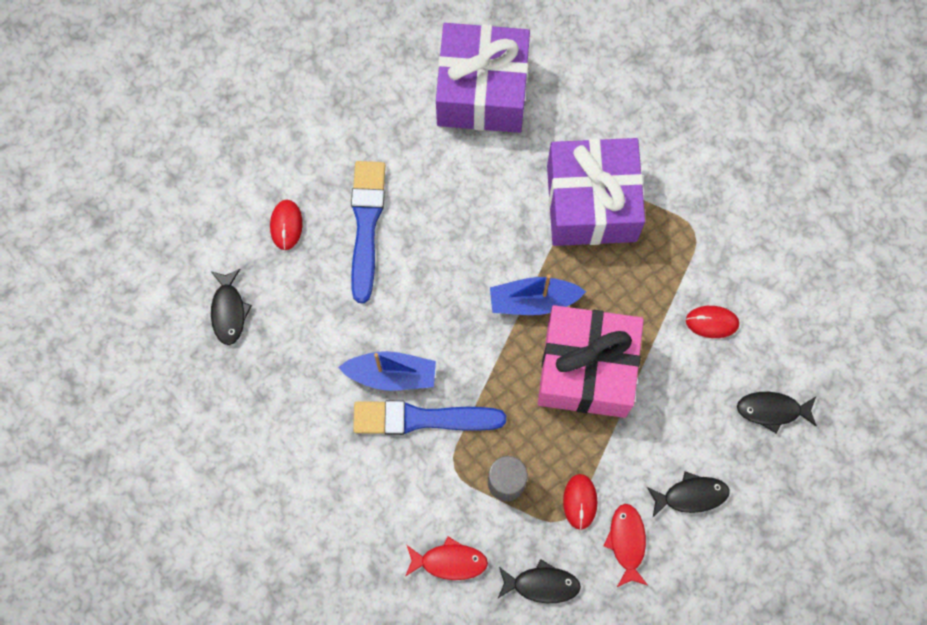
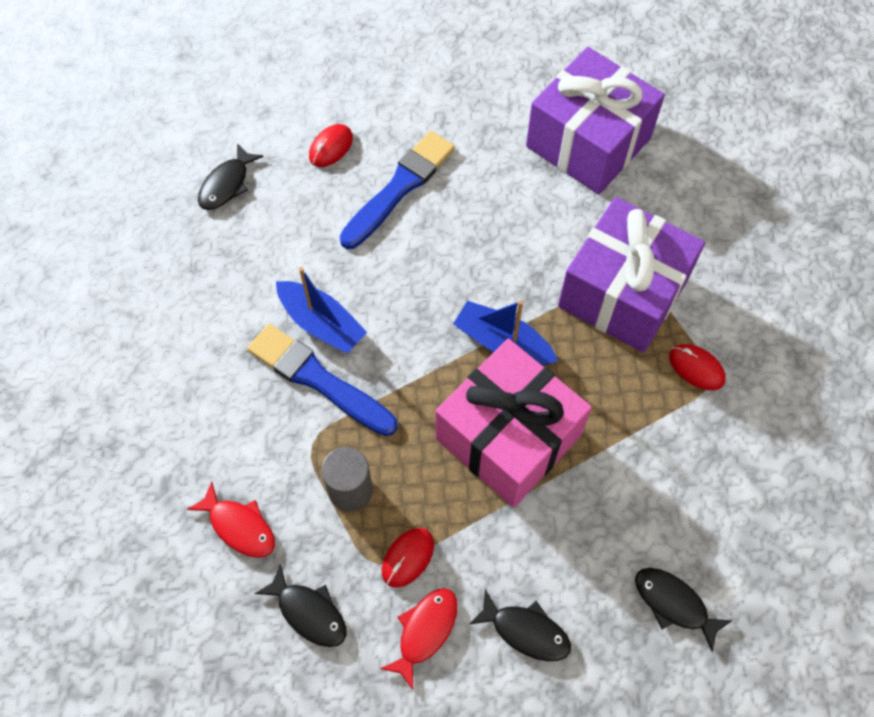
camera: 35 degrees right, 10 degrees down
(712, 322) = (668, 475): red mouse -> red mouse (696, 368)

